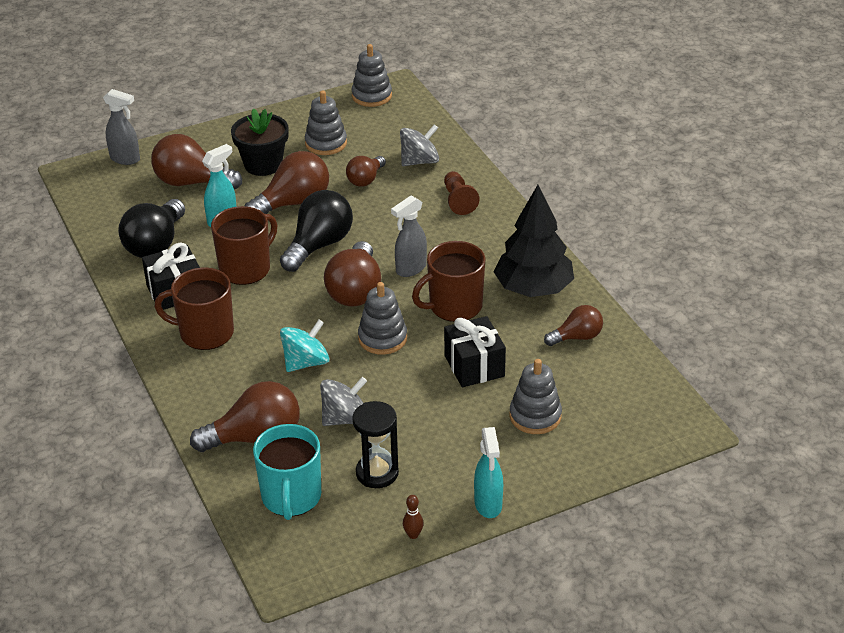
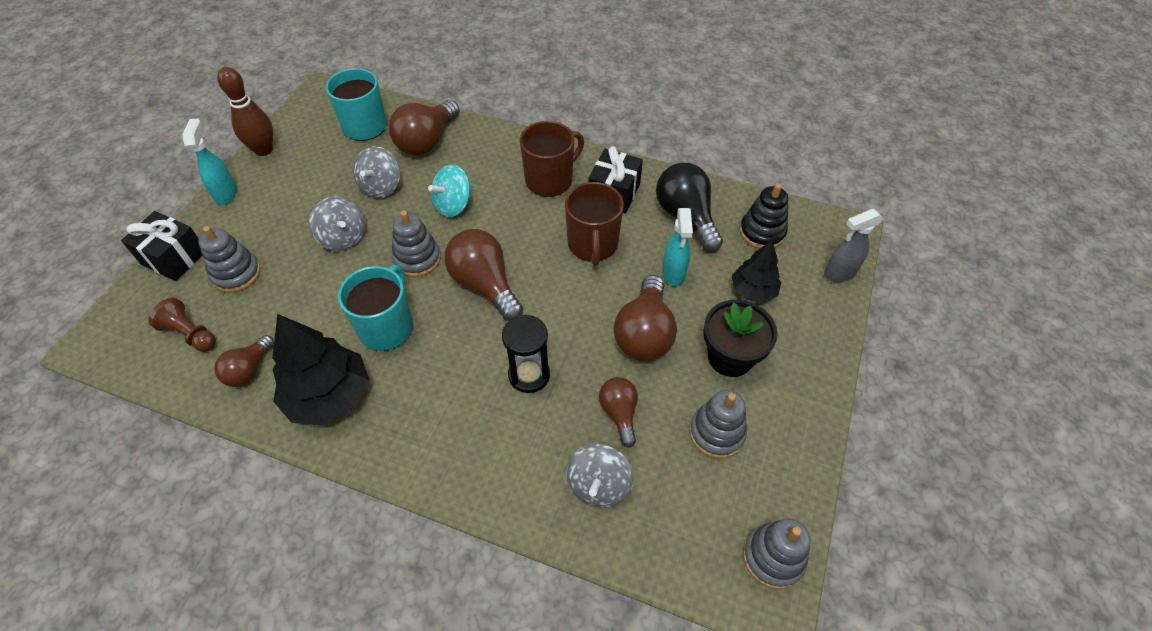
camera: 135 degrees right, 15 degrees up
(125, 205) = (762, 232): none -> black stacking toy
(192, 182) = (753, 291): brown light bulb -> black tree
(306, 362) = (453, 205): turquoise spinning top -> turquoise spinning top turned 45 degrees clockwise
(319, 245) = (566, 306): black light bulb -> none
(377, 473) = (322, 168): black hourglass -> black hourglass (529, 375)
(410, 269) = (462, 338): grey spray bottle -> none
(413, 535) = (264, 150): brown bowling pin -> brown bowling pin, size x2.26
(422, 392) = (343, 237): none -> grey spinning top
(454, 306) = (387, 327): brown mug -> turquoise mug
(458, 201) = (501, 457): brown pawn -> brown pawn (190, 334)
(474, 366) = (320, 283): black gift -> black gift (174, 257)
(488, 505) = (226, 193): turquoise spray bottle -> turquoise spray bottle turned 45 degrees clockwise

